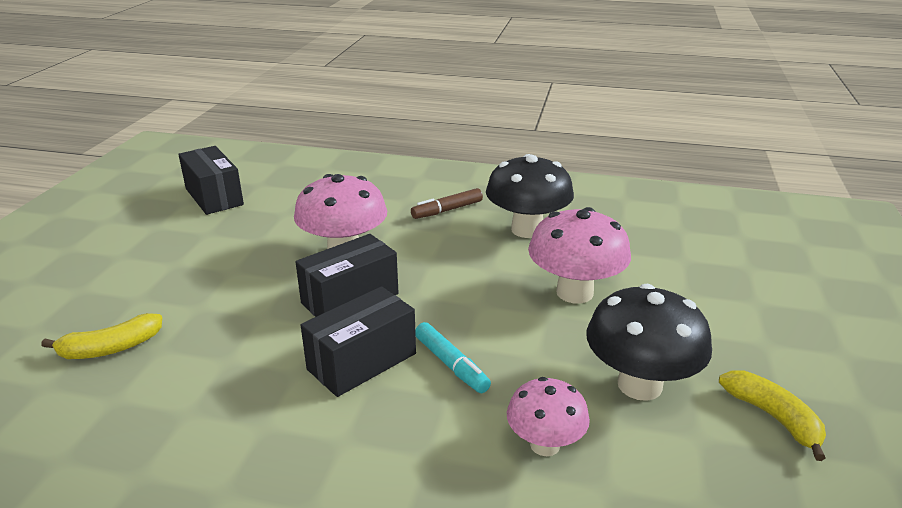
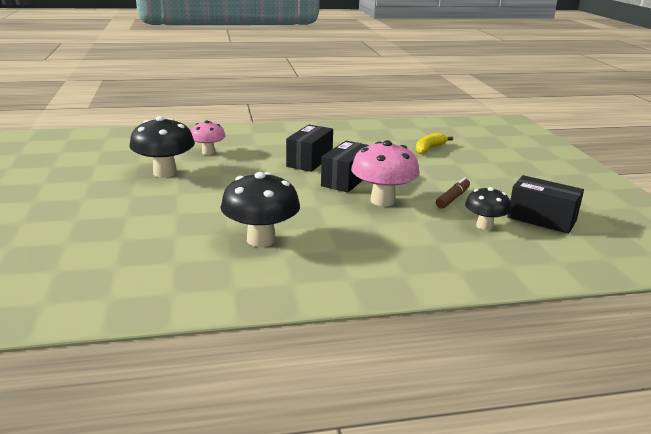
camera: 155 degrees right, 5 degrees down
(283, 201) = (484, 226): none -> black mushroom
(447, 210) = (342, 244): brown marker -> brown marker (453, 198)
(451, 364) = (265, 166): turquoise marker -> none
(574, 292) = (208, 204): pink mushroom -> none
(773, 417) = (97, 172): yellow banana -> none

